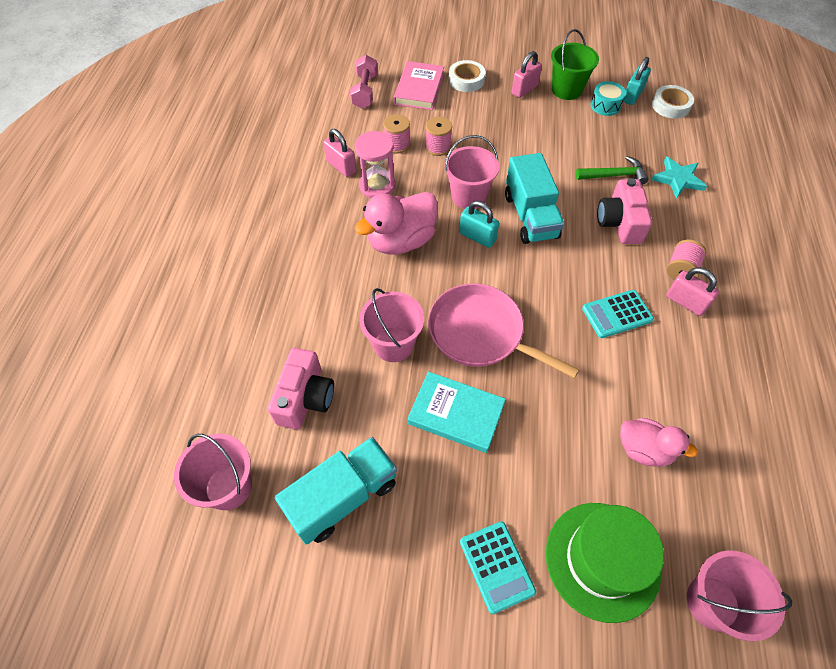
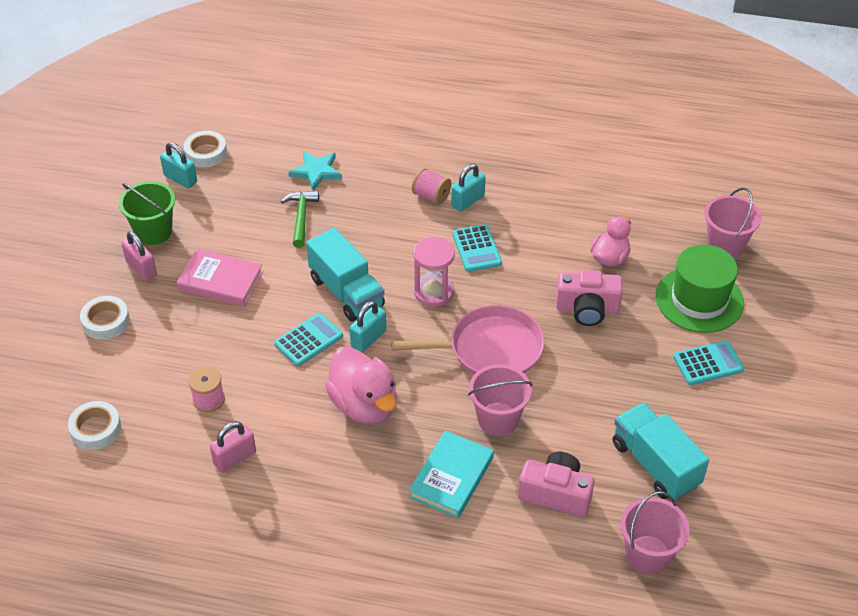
camera: 85 degrees left, 10 degrees down
(365, 92) = (96, 429): pink dumbbell -> white tape
(377, 186) = (275, 423): pink hourglass -> pink hourglass (433, 292)
(419, 89) = (108, 370): pink book -> pink book (220, 281)
(438, 147) = (222, 360): pink spool -> none
(456, 414) = (575, 376): turquoise book -> turquoise book (451, 477)
(468, 196) = (308, 340): pink bucket -> turquoise calculator
(480, 333) = (490, 349): pink pan -> pink pan turned 135 degrees counterclockwise
(530, 216) = (346, 292): turquoise truck -> turquoise truck turned 60 degrees clockwise
(605, 105) = (190, 204): turquoise drum -> none
(619, 222) = (367, 226): pink camera -> pink camera (587, 309)
(685, 302) = (468, 201): pink padlock -> turquoise padlock

